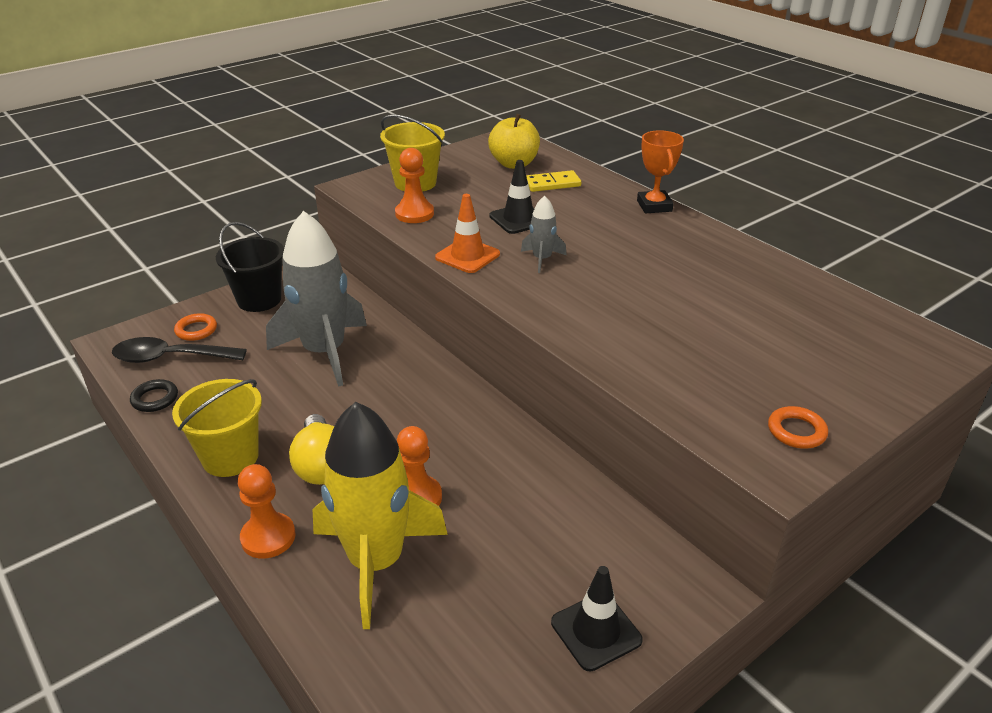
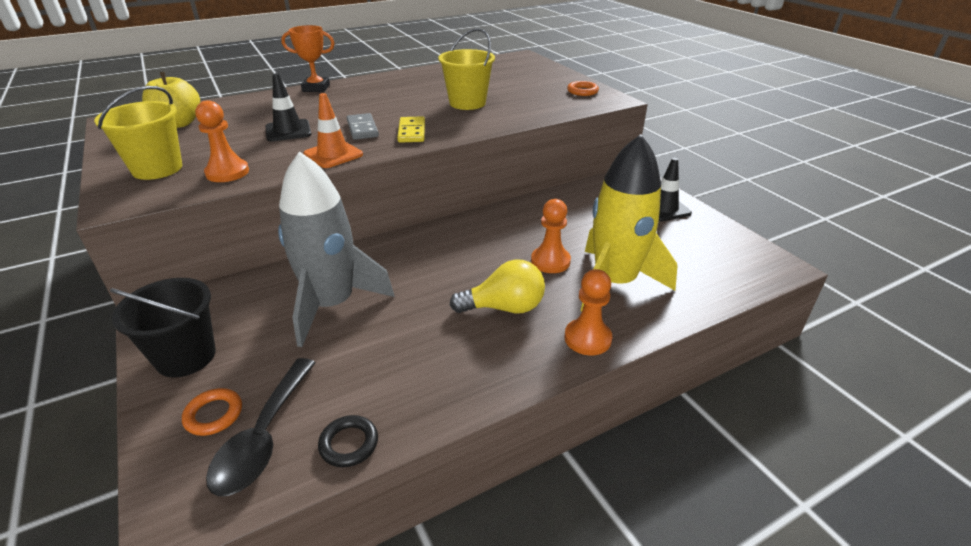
camera: 80 degrees left, 0 degrees up
(230, 457) = (478, 368): yellow bucket -> yellow bucket (467, 103)
(542, 259) = (362, 129): grey rocket -> grey domino
(552, 184) = (239, 114): yellow domino -> yellow domino (412, 132)

